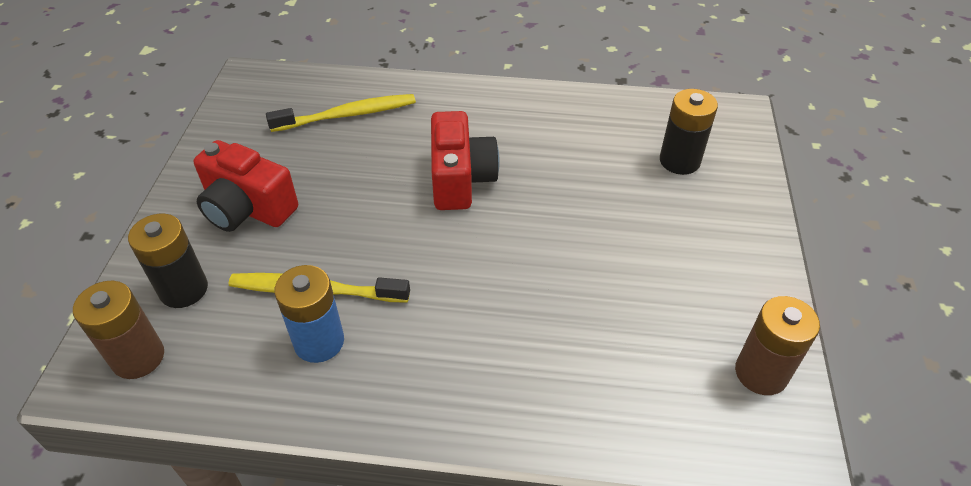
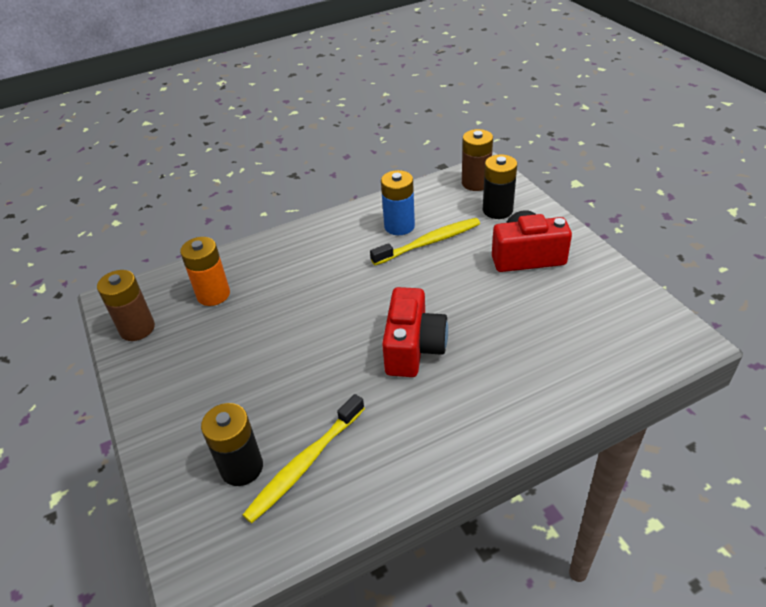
camera: 150 degrees right, 5 degrees down
(347, 115) = (560, 351): yellow toothbrush -> yellow toothbrush (305, 464)
(460, 179) = (413, 348): red camera -> red camera turned 135 degrees counterclockwise
(639, 372) = (213, 294): none -> orange battery

